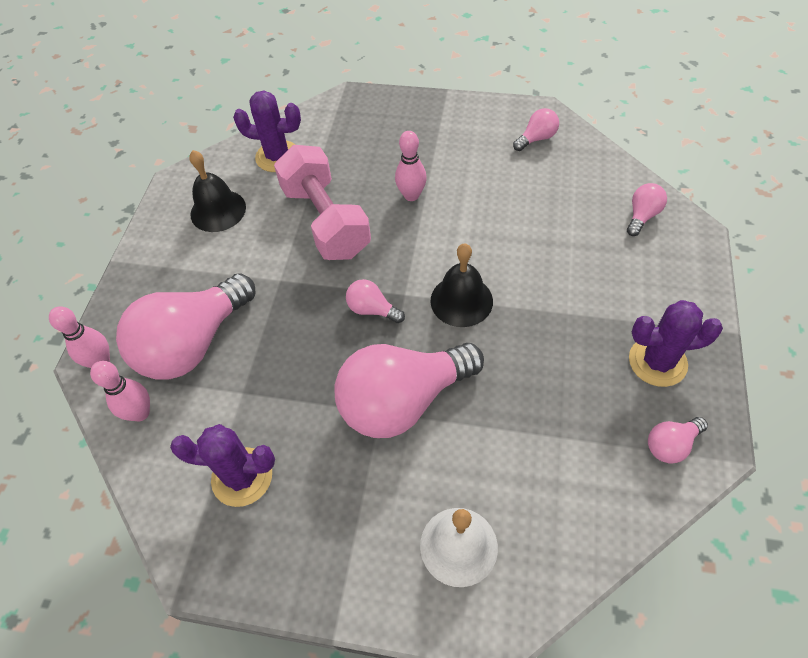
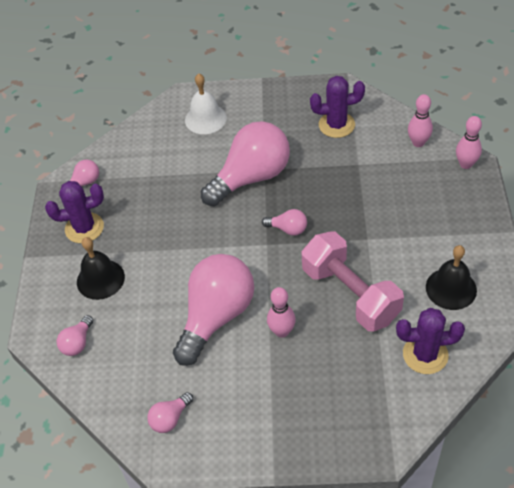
camera: 170 degrees right, 5 degrees down
(193, 343) = (408, 185): pink light bulb -> pink light bulb (216, 316)
(461, 300) = (223, 246): black bell -> black bell (100, 279)

